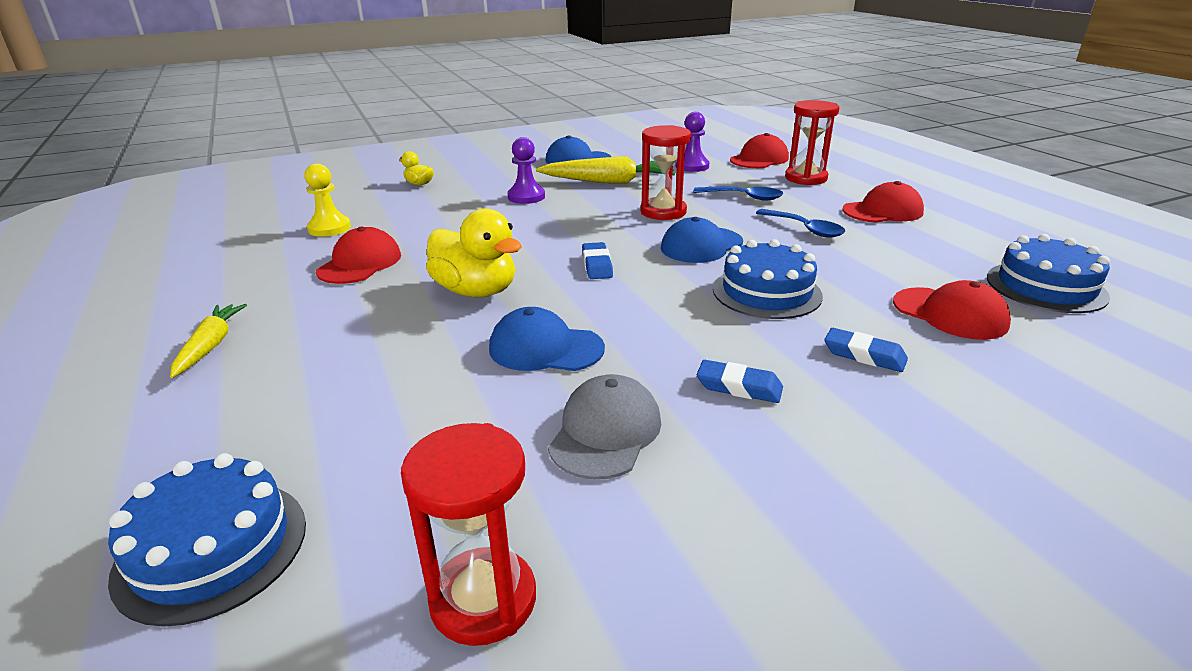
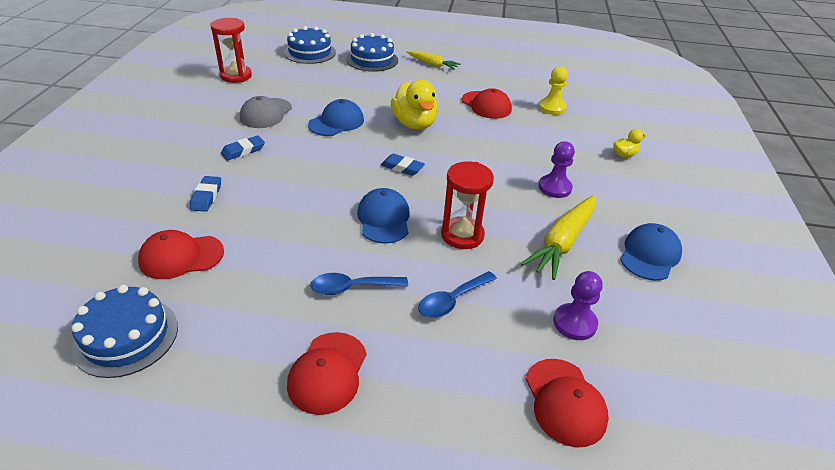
camera: 120 degrees right, 10 degrees up
(476, 291) = (414, 124): yellow duck -> yellow duck turned 90 degrees counterclockwise
(605, 432) = (266, 113): grey cap -> grey cap turned 60 degrees clockwise
(766, 292) = (296, 206): blue cake -> blue cake (372, 60)
(806, 178) = (464, 391): red hourglass -> none
(864, 355) = (206, 196): blue eraser -> blue eraser turned 60 degrees counterclockwise

